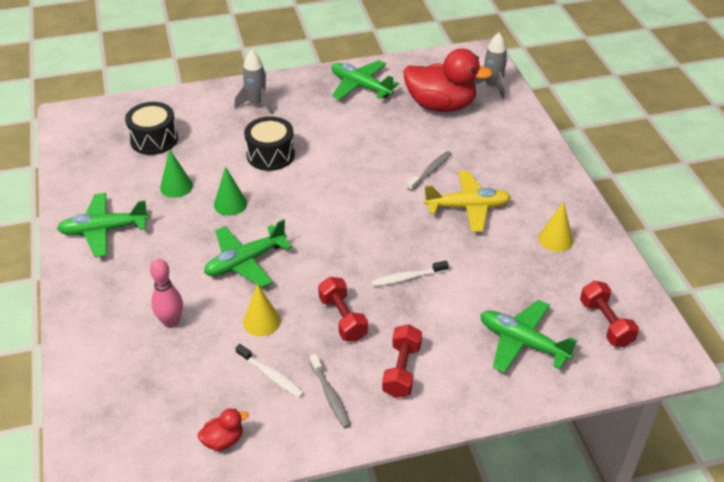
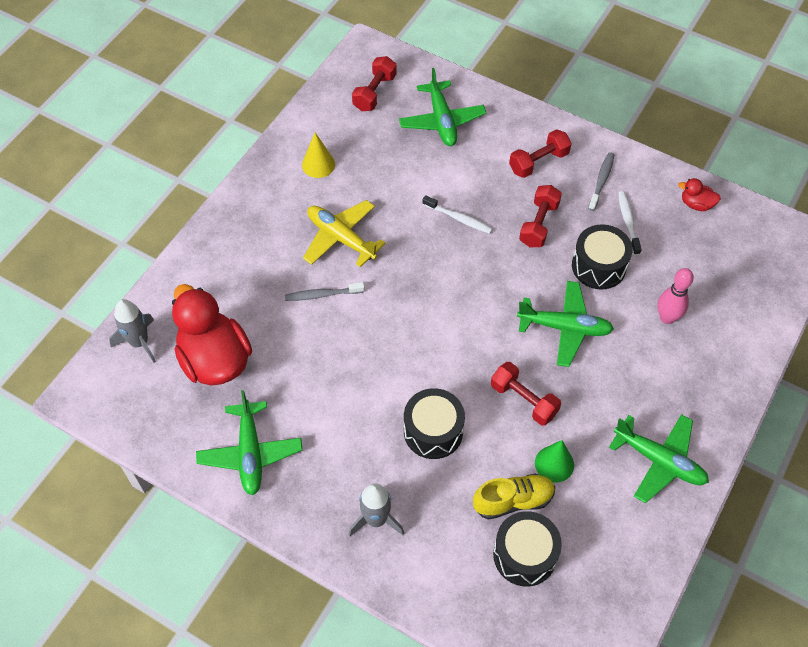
camera: 135 degrees left, 15 degrees up
(185, 156) = (513, 501): none -> yellow shoe
(230, 204) = (524, 400): green cone -> red dumbbell
(261, 321) = (599, 266): yellow cone -> black drum

